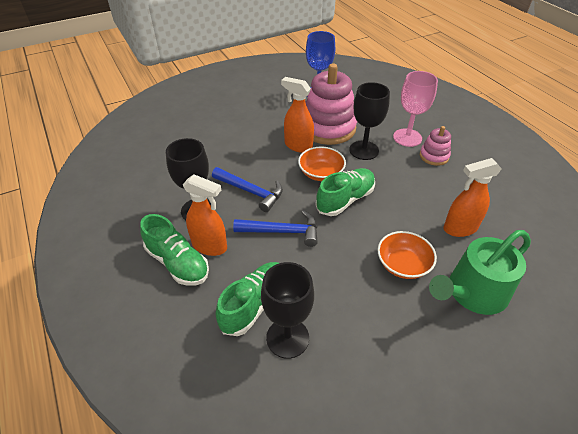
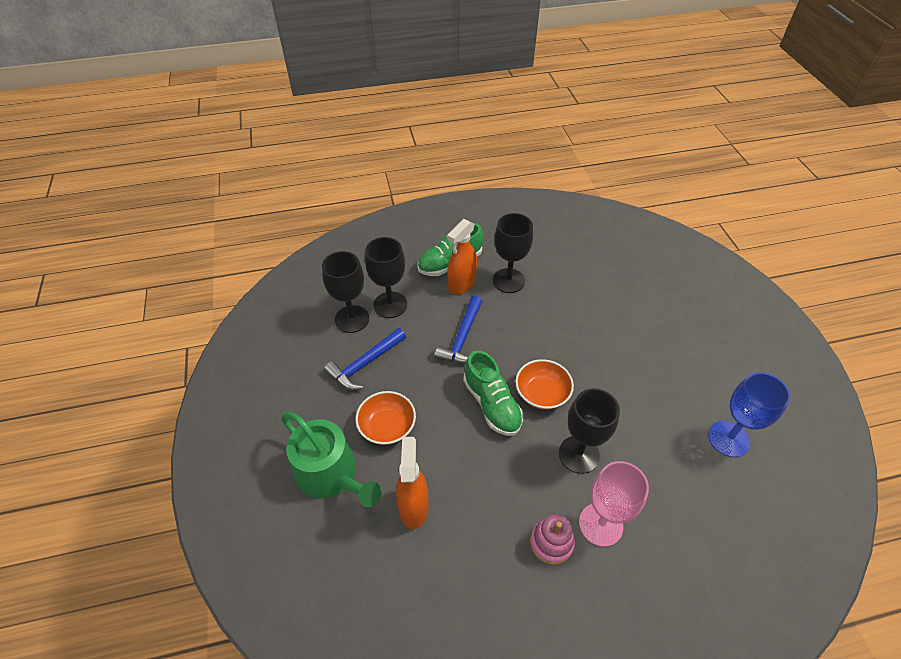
camera: 105 degrees right, 5 degrees up
(251, 192) = (525, 323): blue hammer -> blue hammer (365, 364)
(255, 304) = (390, 305): green shoe -> black goblet
(298, 146) = (598, 382): orange spray bottle -> none
(328, 128) = (634, 426): pink stacking toy -> none
(472, 293) = (331, 475): green watering can -> green watering can turned 150 degrees clockwise

